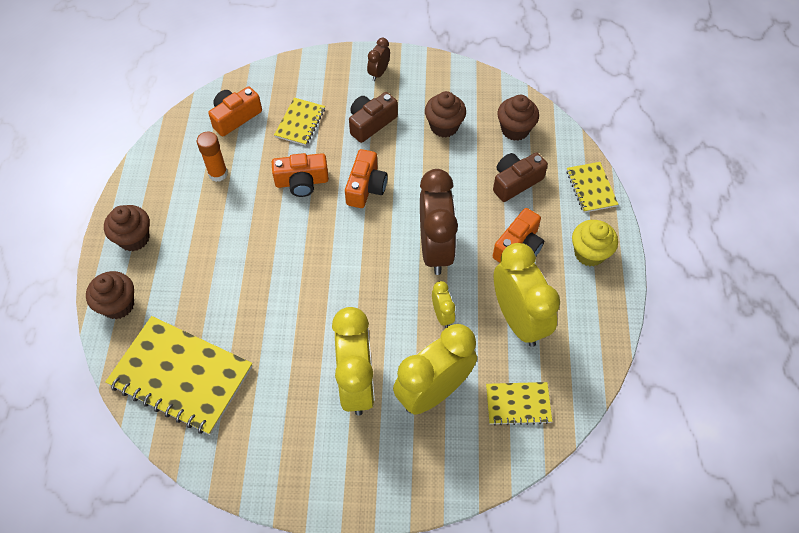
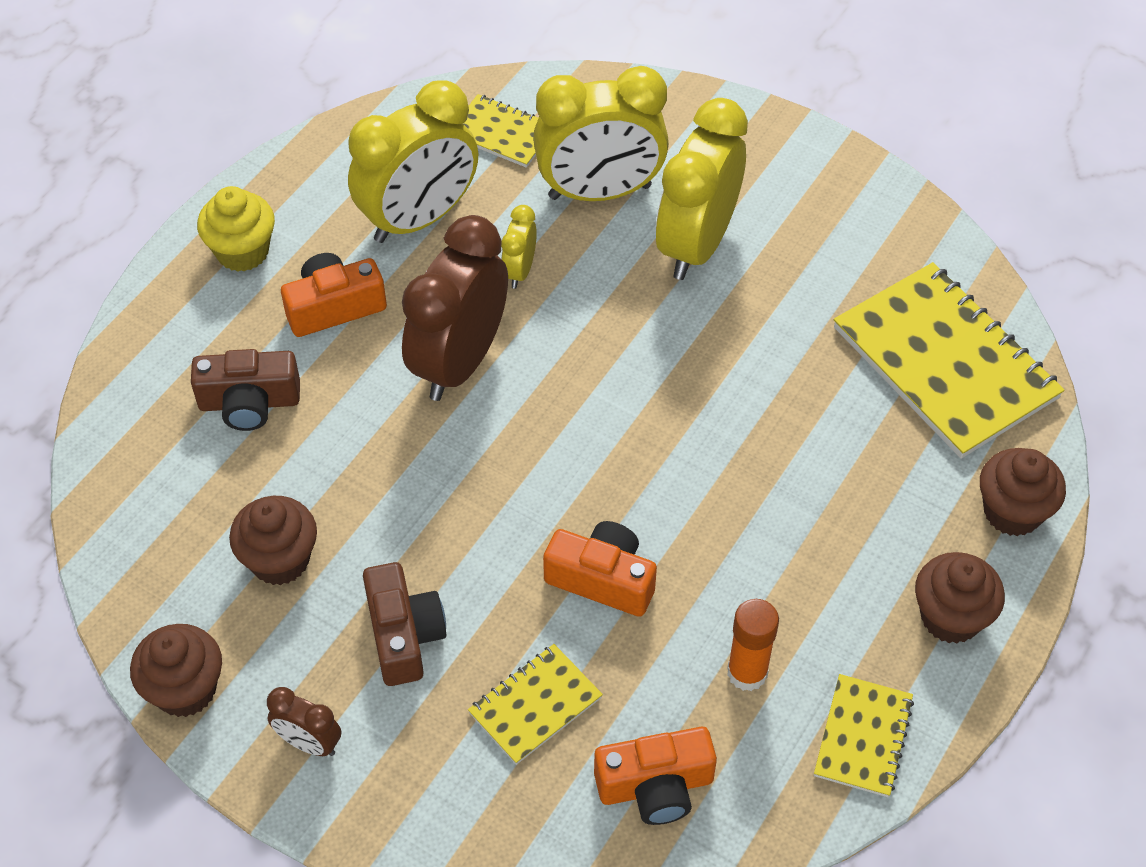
camera: 150 degrees left, 5 degrees down
(366, 187) = (498, 514): orange camera -> none
(371, 123) = (404, 635): brown camera -> brown camera turned 90 degrees counterclockwise
(379, 73) = (309, 743): brown clock -> brown clock turned 60 degrees clockwise
(515, 129) = (166, 491): brown cupcake -> brown cupcake (185, 689)
(518, 319) = (419, 219): yellow clock -> yellow clock turned 135 degrees counterclockwise
(591, 188) = (145, 336): yellow notebook -> yellow notebook (863, 737)

